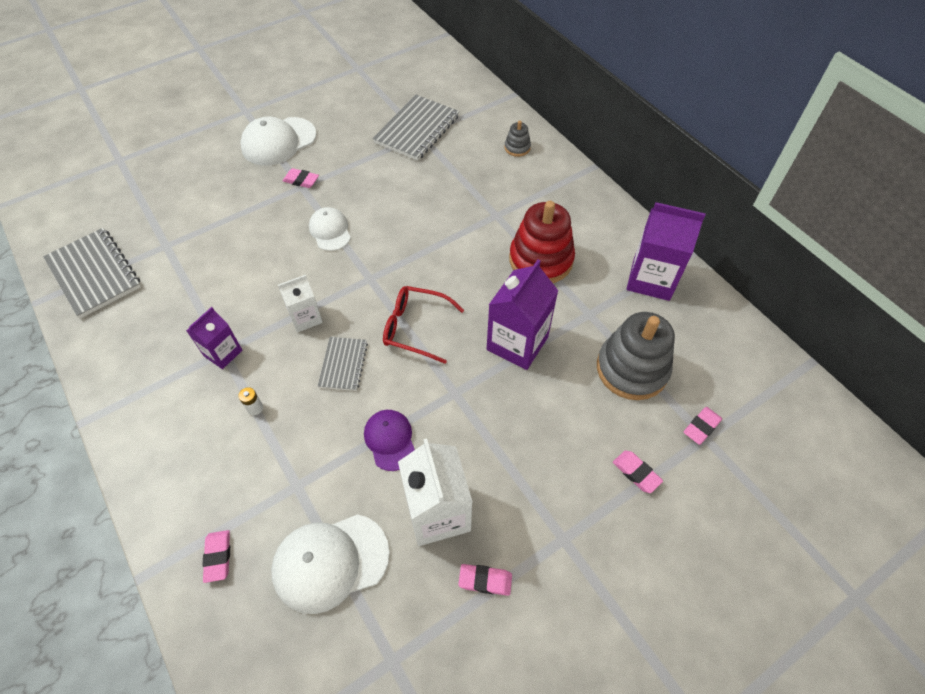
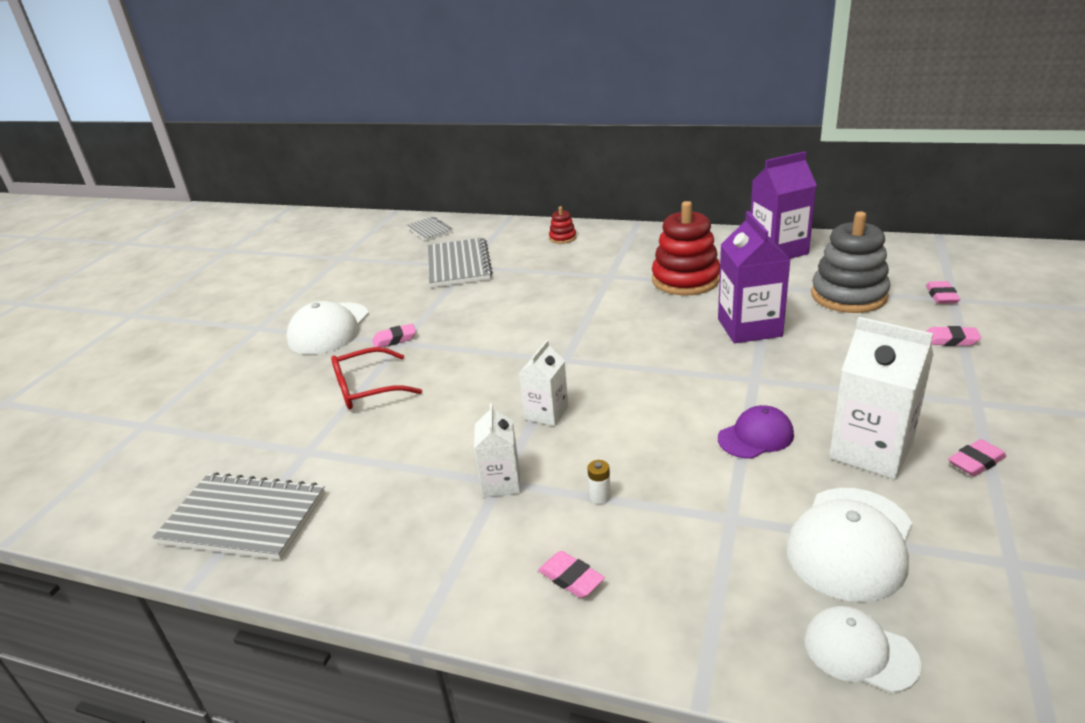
camera: 35 degrees left, 25 degrees down
(218, 557) = (749, 621): pink eraser -> pink eraser (571, 578)
(223, 353) = (501, 483): purple carton -> white carton
(330, 231) = (477, 353): white cap -> white cap (860, 651)
(343, 364) = (633, 419): grey notebook -> grey notebook (430, 230)
(390, 440) = (756, 436): purple cap -> purple cap turned 120 degrees clockwise
(414, 327) = (655, 364): red glasses -> red glasses (366, 389)
(517, 148) = (562, 238): grey stacking toy -> red stacking toy

